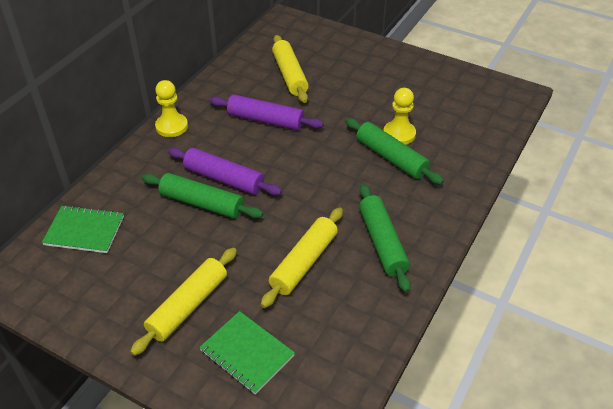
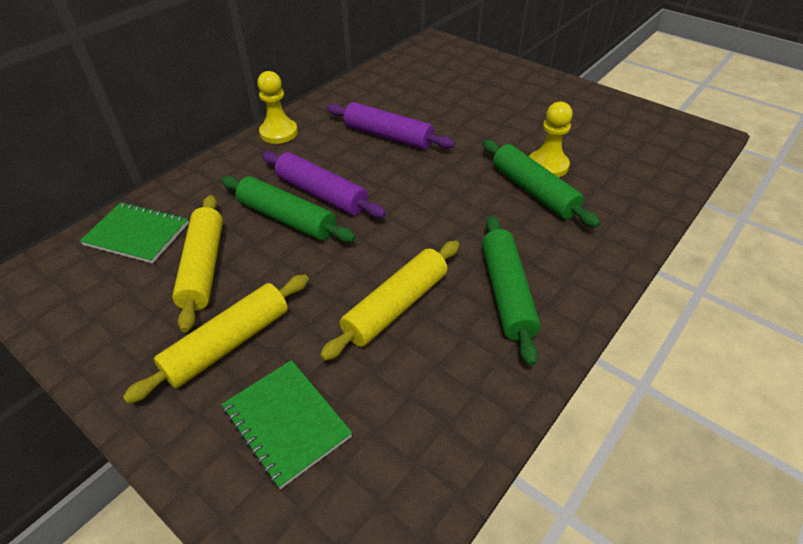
camera: 10 degrees right, 0 degrees up
(289, 75) = (427, 94): yellow rolling pin -> yellow rolling pin (203, 267)

